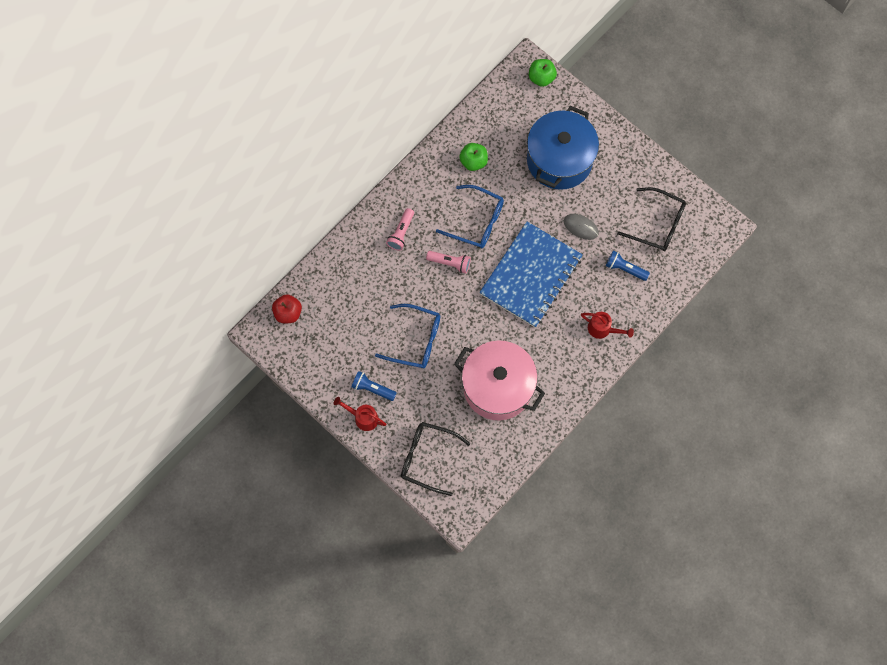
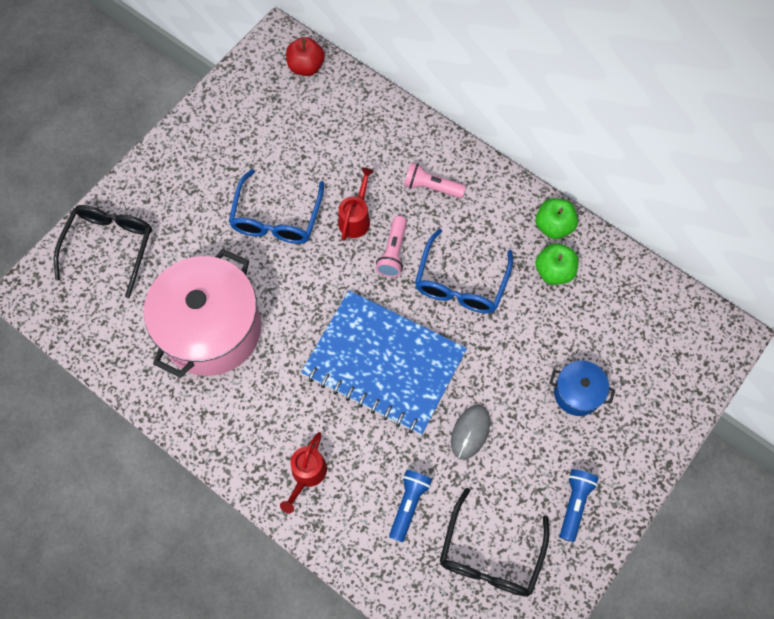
camera: 85 degrees right, 5 degrees down
(363, 417) = (166, 164): red watering can -> red watering can (356, 218)
(372, 388) = (206, 172): blue flashlight -> blue flashlight (574, 504)
(541, 78) = (710, 358): green apple -> green apple (553, 226)
(559, 160) = (577, 393): blue pot -> blue pot, size x0.47

